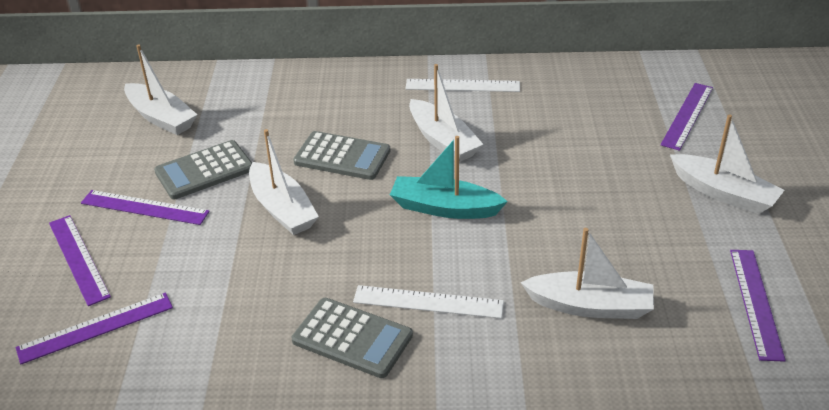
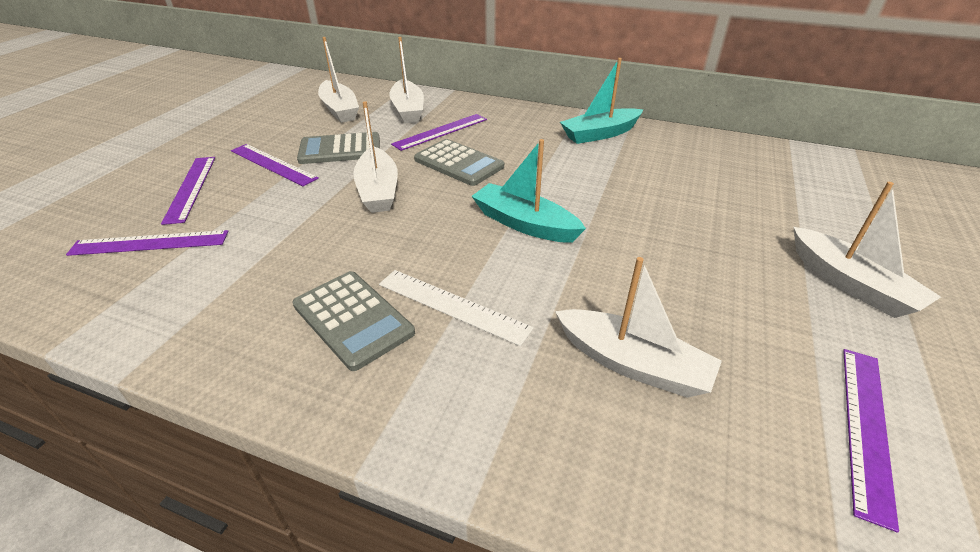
camera: 20 degrees right, 0 degrees up
(443, 140) = (557, 170): white boat -> white boat (408, 110)
(462, 85) = (600, 134): white ruler -> turquoise boat
(687, 115) = (826, 200): purple ruler -> purple ruler (441, 131)

